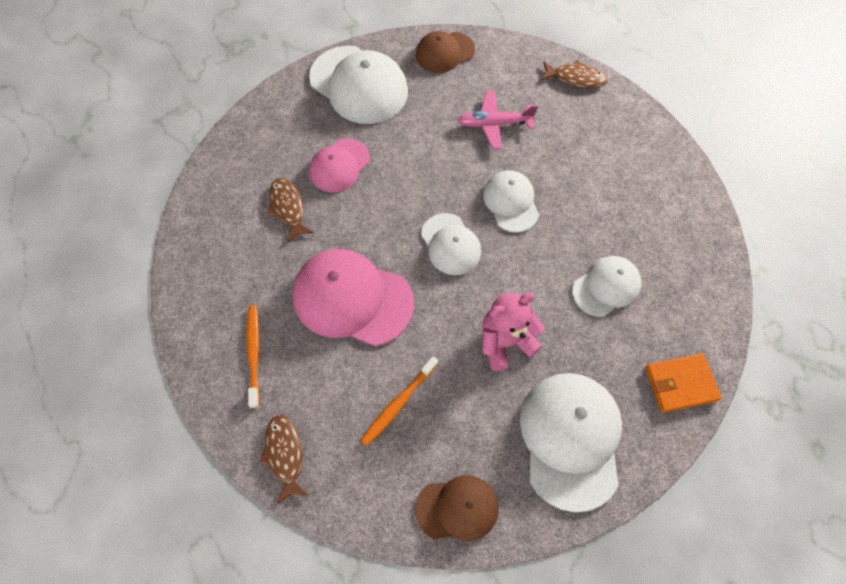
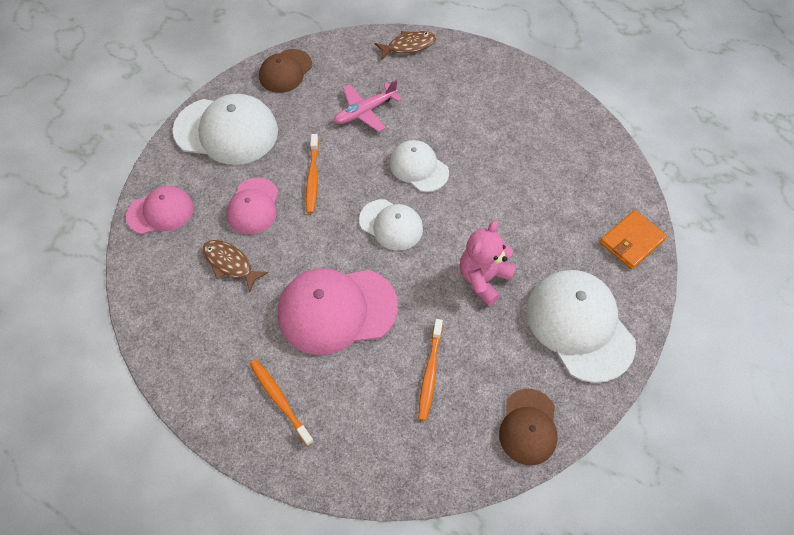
camera: 30 degrees left, 5 degrees down
(260, 132) = (160, 212): none -> pink cap
(285, 454) = (362, 467): brown fish -> none
(407, 164) = (312, 178): none -> orange toothbrush
(457, 508) = (528, 427): brown cap -> brown cap turned 135 degrees clockwise
(606, 287) = (534, 197): white cap -> none

